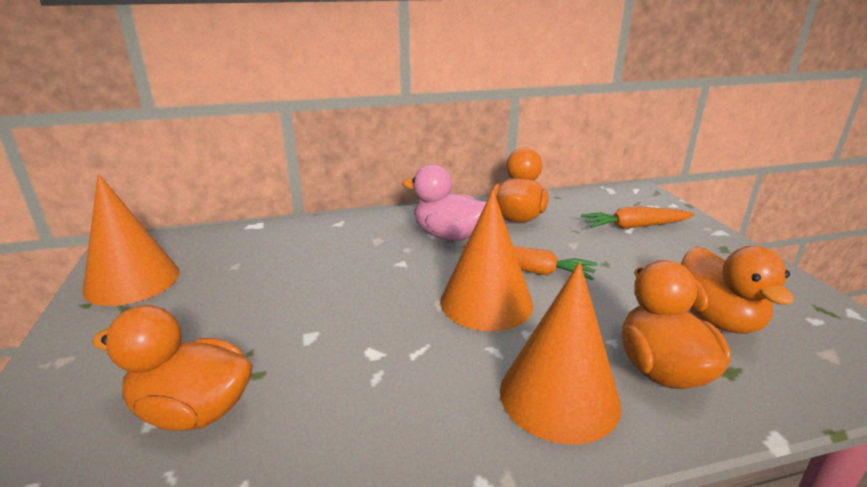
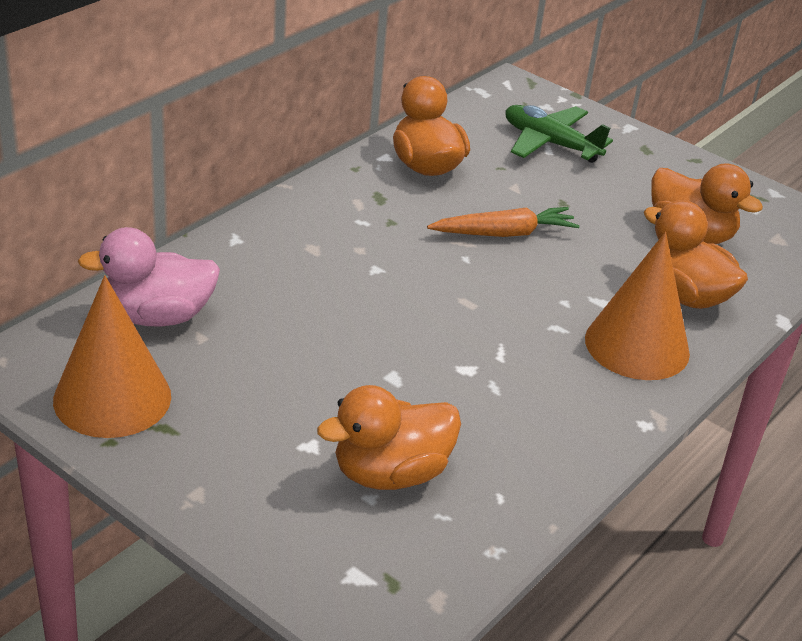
camera: 40 degrees left, 10 degrees up
(448, 236) = (382, 216): pink duck -> pink duck (157, 316)
(486, 302) = (504, 284): orange cone -> none
(634, 226) = (550, 143): orange carrot -> green plane

